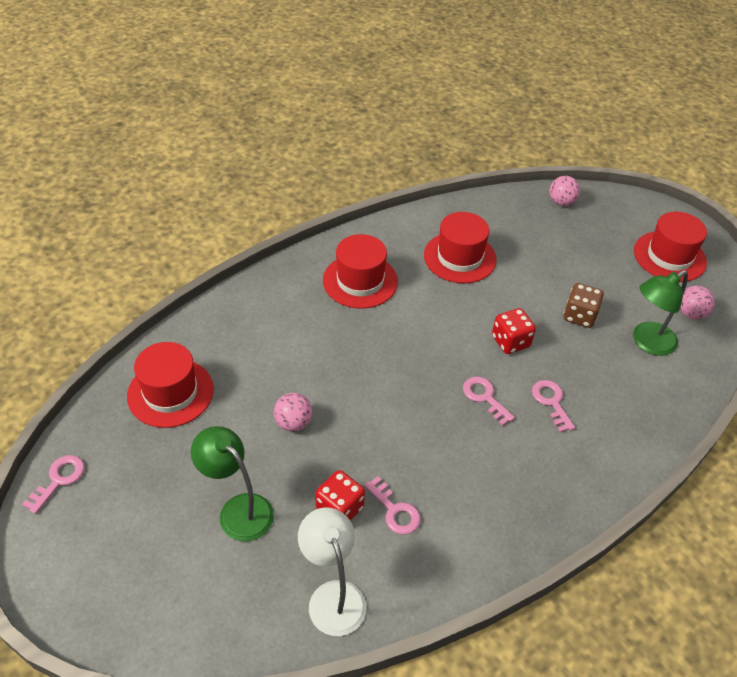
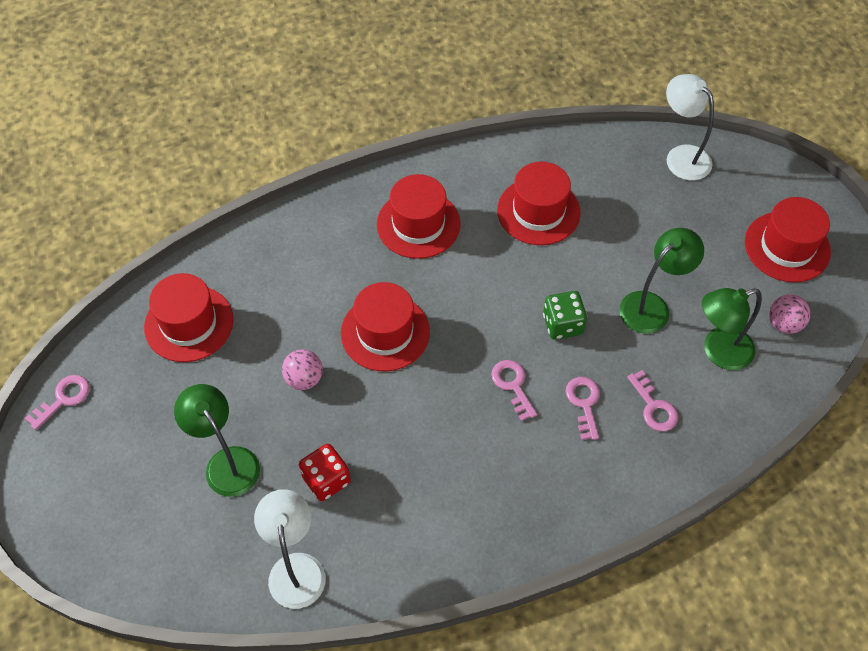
camera: 15 degrees right, 10 degrees up
(357, 372) = (385, 332): none -> red hat
(395, 511) = (381, 493): pink key -> pink key (654, 407)
(510, 342) = (562, 324): red dice -> green dice
(561, 202) = (681, 156): pink ball -> white lamp
(579, 316) = (652, 306): brown dice -> green lamp

